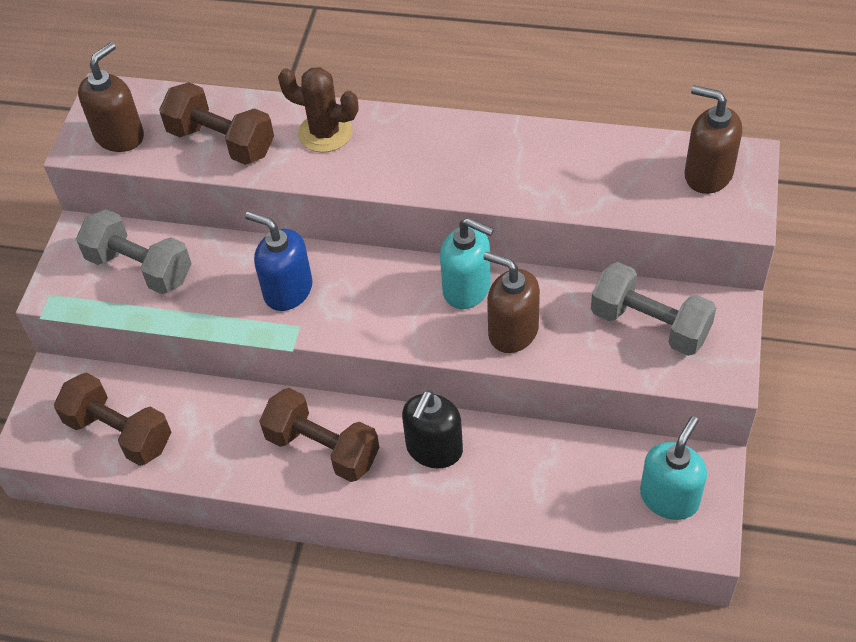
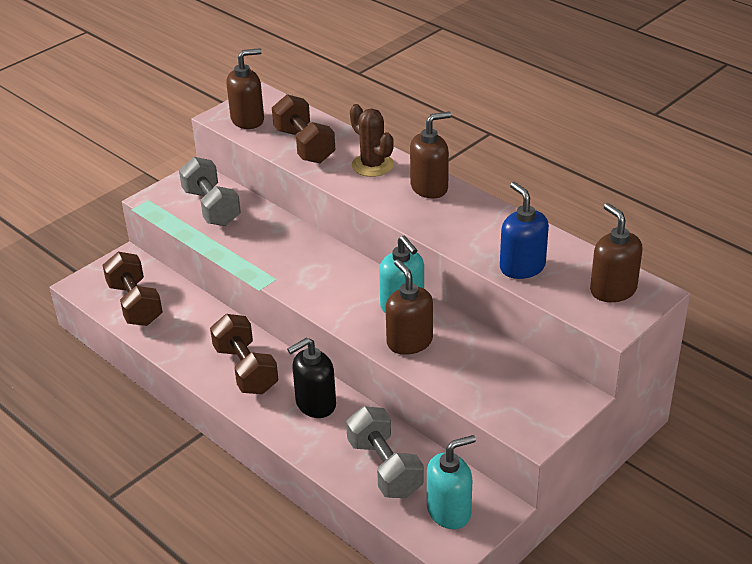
camera: 30 degrees right, 15 degrees down
(288, 290) = (287, 256): blue soap dispenser -> blue soap dispenser (522, 267)
(414, 134) = (429, 187): none -> brown soap dispenser
(650, 325) = (509, 380): grey dumbbell -> grey dumbbell (385, 468)

